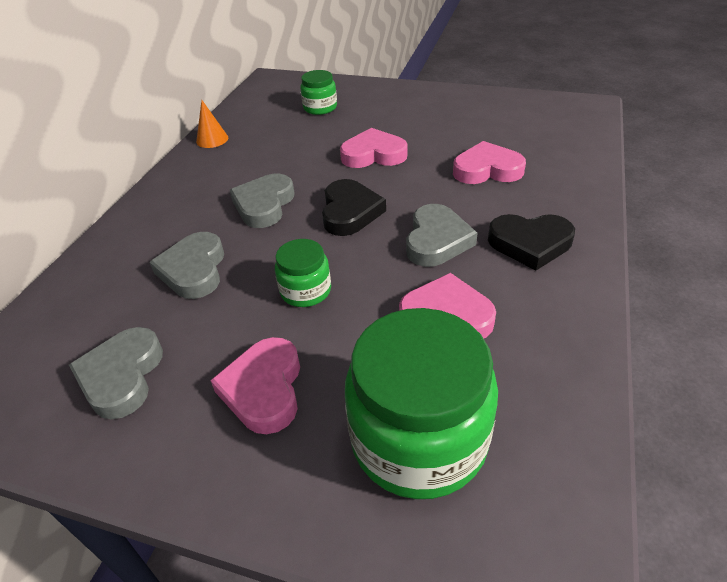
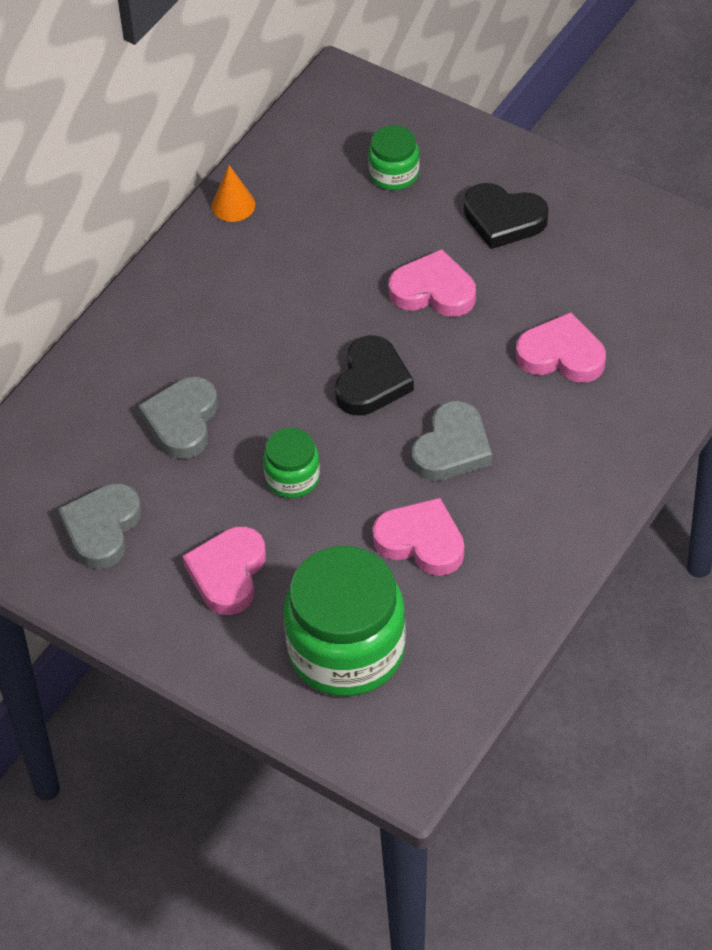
camera: 15 degrees right, 10 degrees up
(264, 205) = (276, 344): grey heart -> none
(530, 244) = (550, 478): black heart -> black heart (503, 219)

